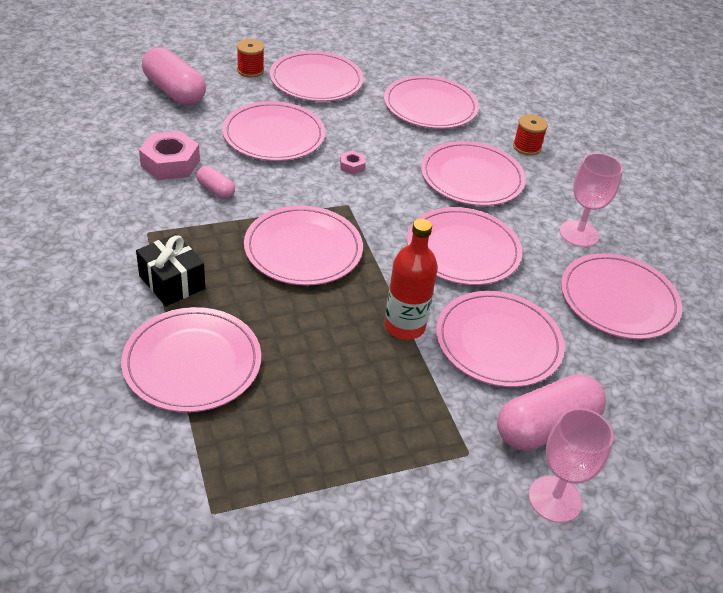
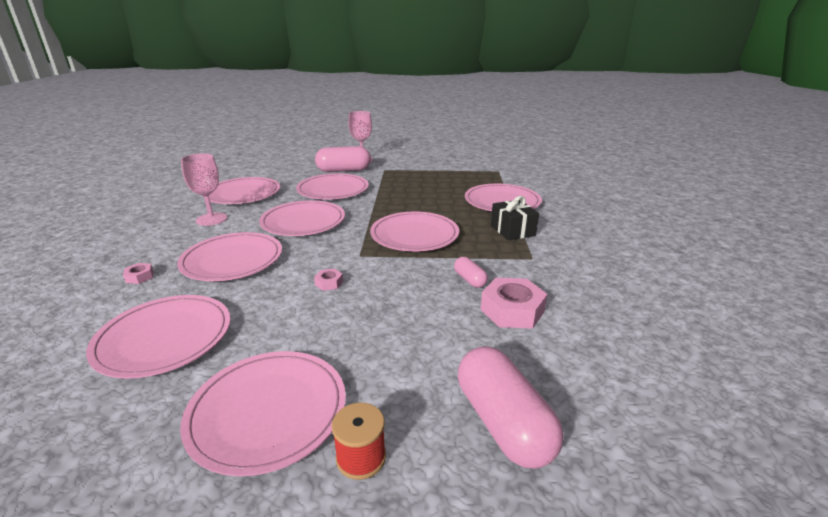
camera: 155 degrees left, 15 degrees down
(274, 135) = (387, 326): pink plate -> none
(404, 326) = (377, 199): red bottle -> none
(526, 147) = (140, 277): red spool -> pink nut

